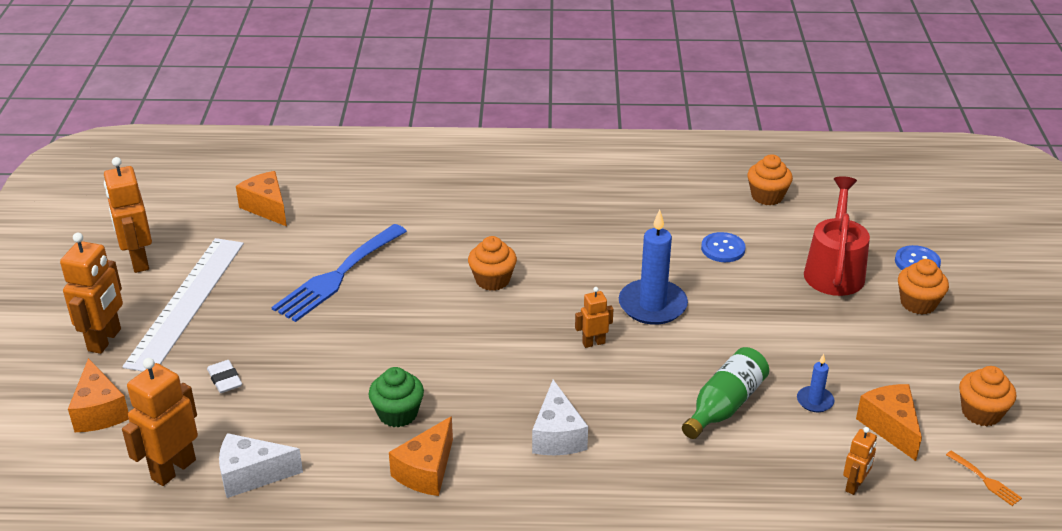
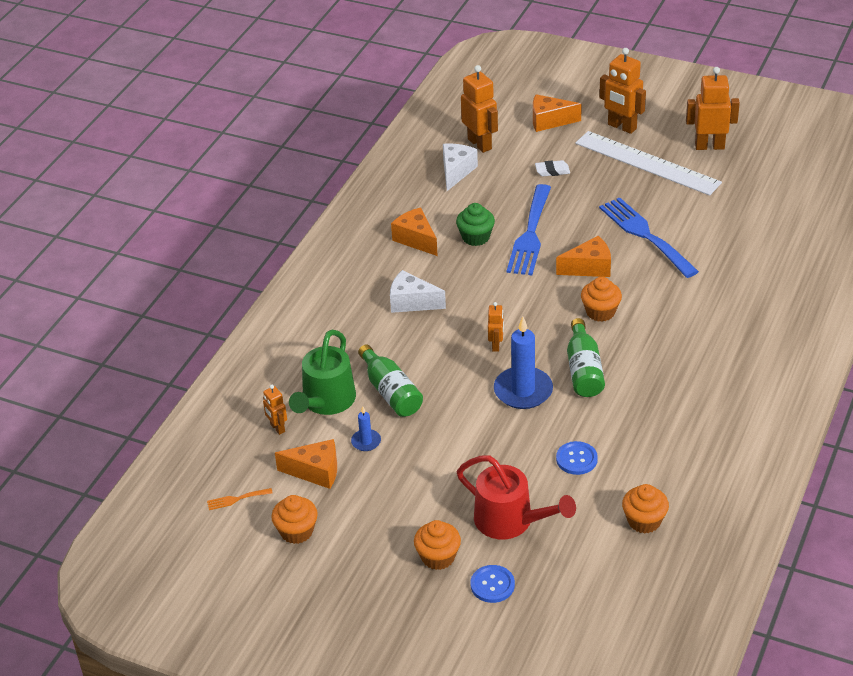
camera: 115 degrees right, 5 degrees up
(267, 207) = (756, 213): orange cheese -> orange cheese (589, 268)
(373, 366) = (530, 235): none -> blue fork
(593, 271) = (584, 370): none -> green bottle
(780, 456) = (326, 402): none -> green watering can

